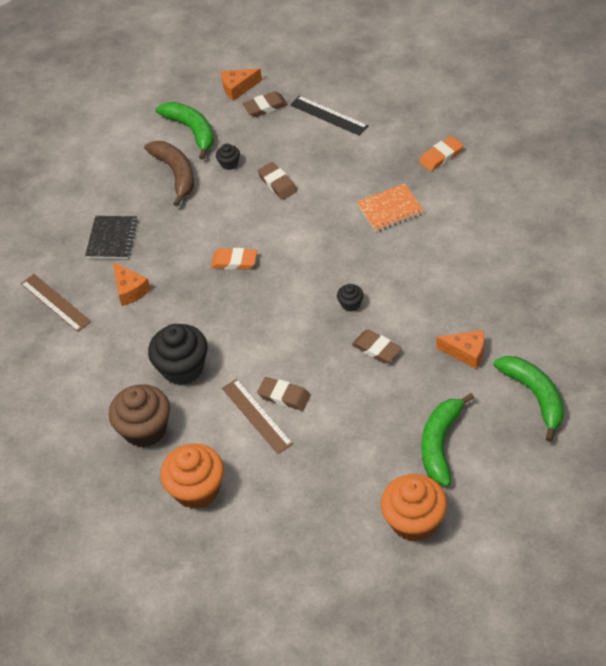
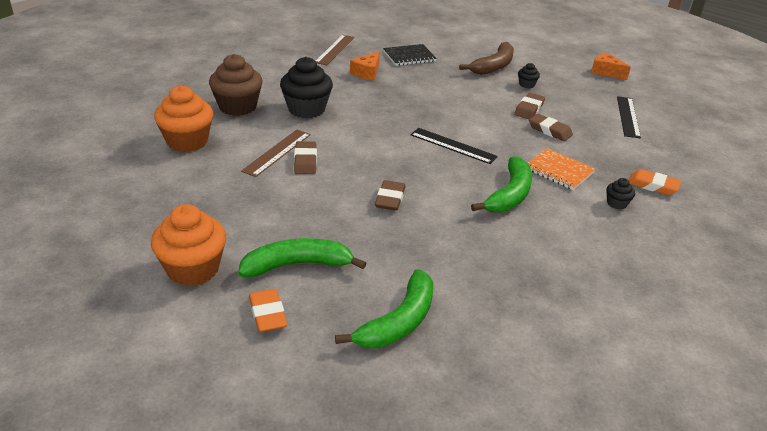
camera: 55 degrees right, 15 degrees down
(192, 131) = (541, 63): green banana -> green banana (509, 195)
(234, 261) = (430, 108): orange eraser -> orange eraser (267, 314)
(265, 107) = (601, 87): brown eraser -> brown eraser (550, 130)
(313, 270) = (453, 146): none -> black ruler
(351, 304) = (431, 173): black cupcake -> black cupcake (616, 203)
(466, 353) = (424, 256): orange cheese -> none

